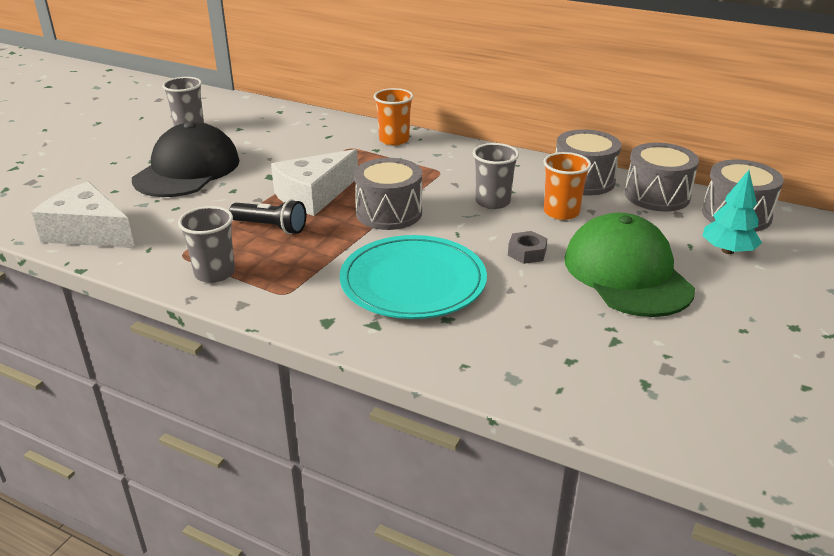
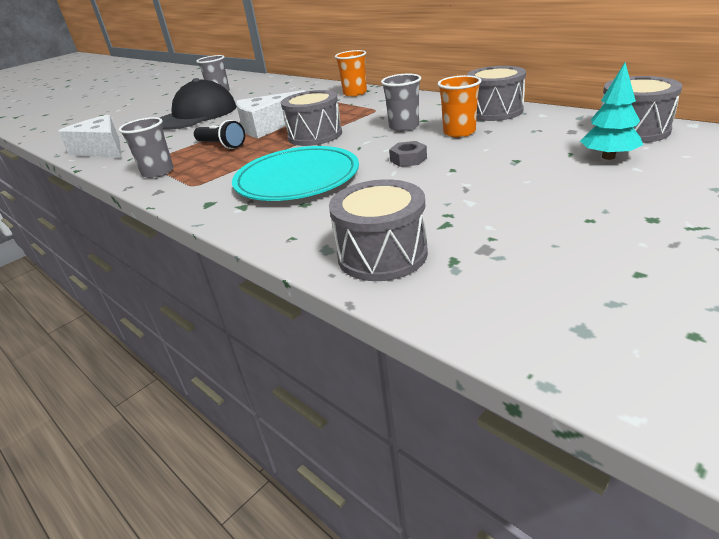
camera: 20 degrees right, 0 degrees up
(627, 273) = (492, 174): green cap -> none
(657, 195) = (558, 119): grey drum -> grey drum (382, 254)

